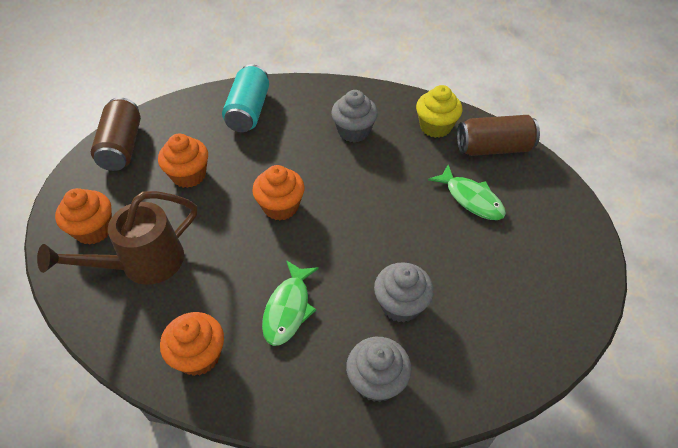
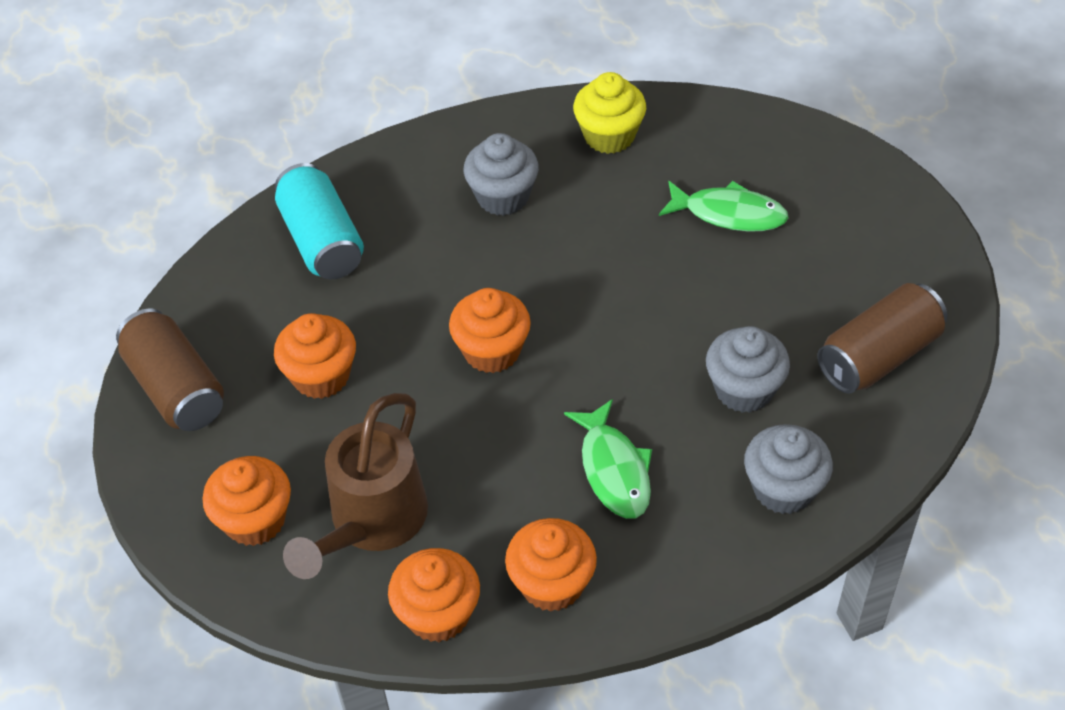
camera: 30 degrees left, 0 degrees up
(128, 335) = (438, 614): none -> orange cupcake
(493, 148) = (707, 130): brown can -> brown can (878, 356)

